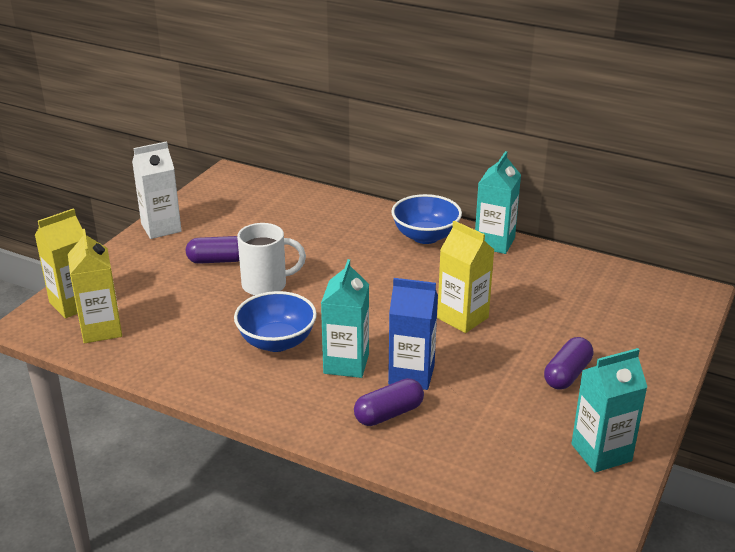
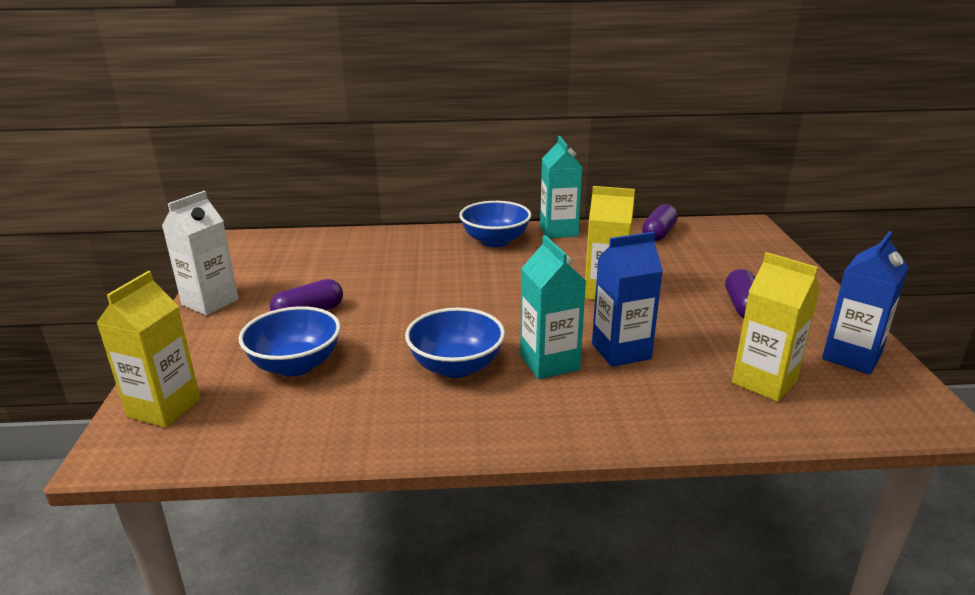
camera: 30 degrees left, 5 degrees down
(101, 329) = (229, 423): yellow carton -> yellow carton (764, 382)
(174, 301) = (295, 365): none -> blue bowl
(266, 285) = (387, 320): white mug -> none
(389, 414) = (644, 392): purple capsule -> purple capsule (659, 233)
(601, 453) = (851, 357): turquoise carton -> blue carton

